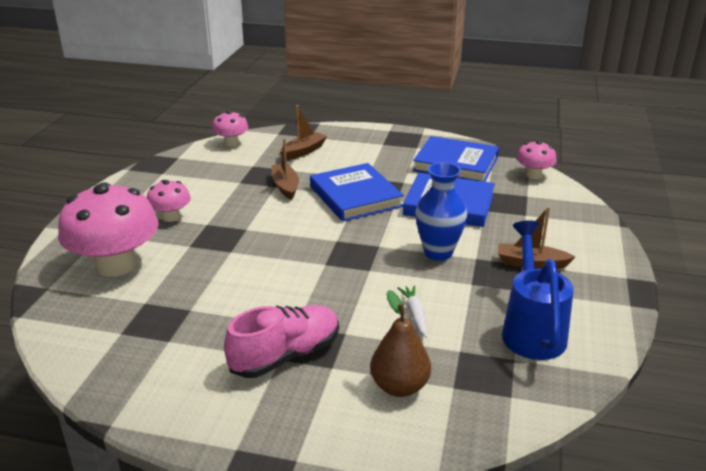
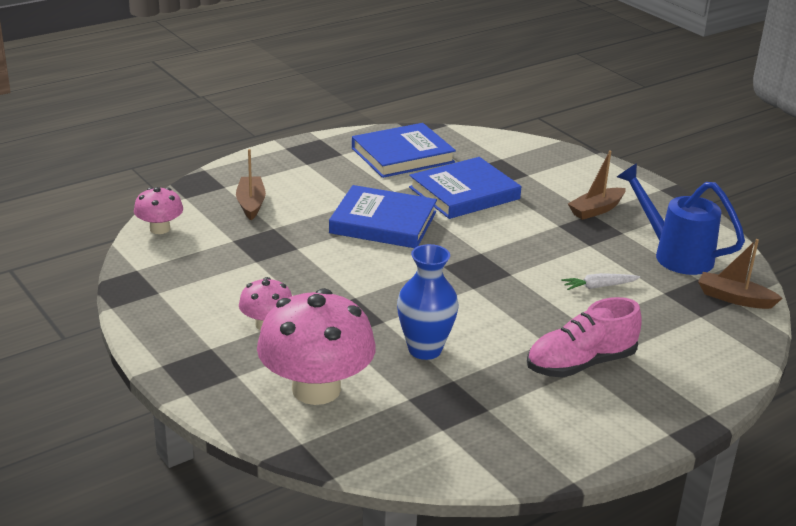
camera: 50 degrees left, 0 degrees up
(285, 186) = (307, 244): brown boat -> brown boat (734, 298)
(285, 355) = (580, 364): pink shoe -> pink shoe turned 120 degrees counterclockwise
(399, 386) = (676, 335): brown pear -> none
(415, 315) = (599, 286): white carrot -> white carrot turned 45 degrees counterclockwise
(438, 253) = (529, 235): blue vase -> blue vase (425, 349)
(534, 175) = (475, 138): pink mushroom -> none

